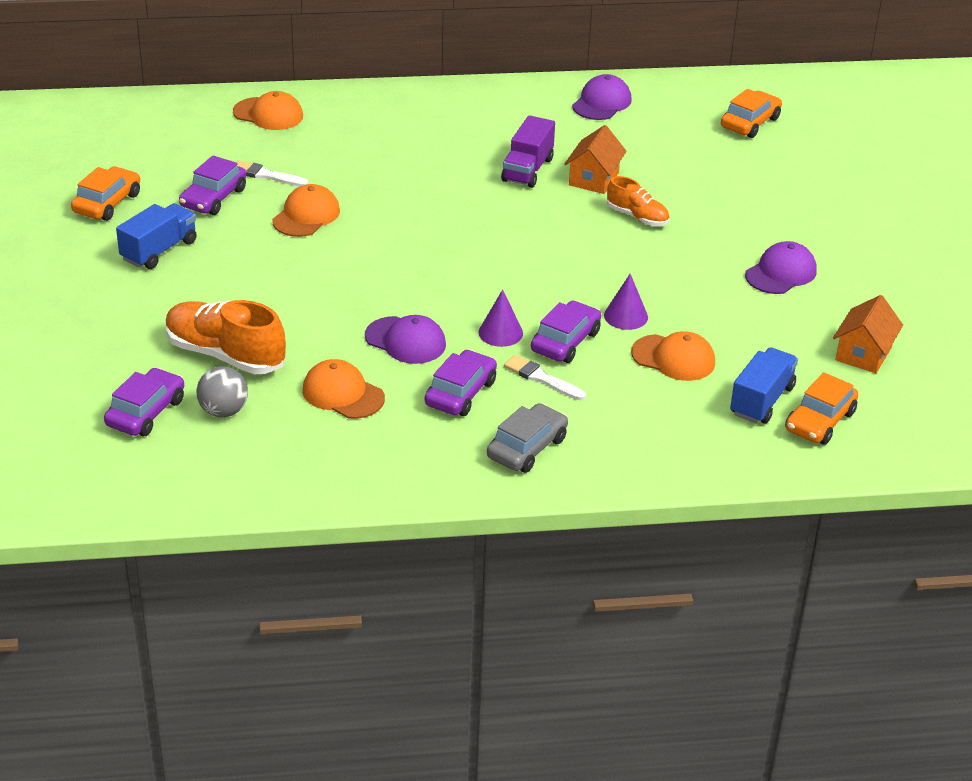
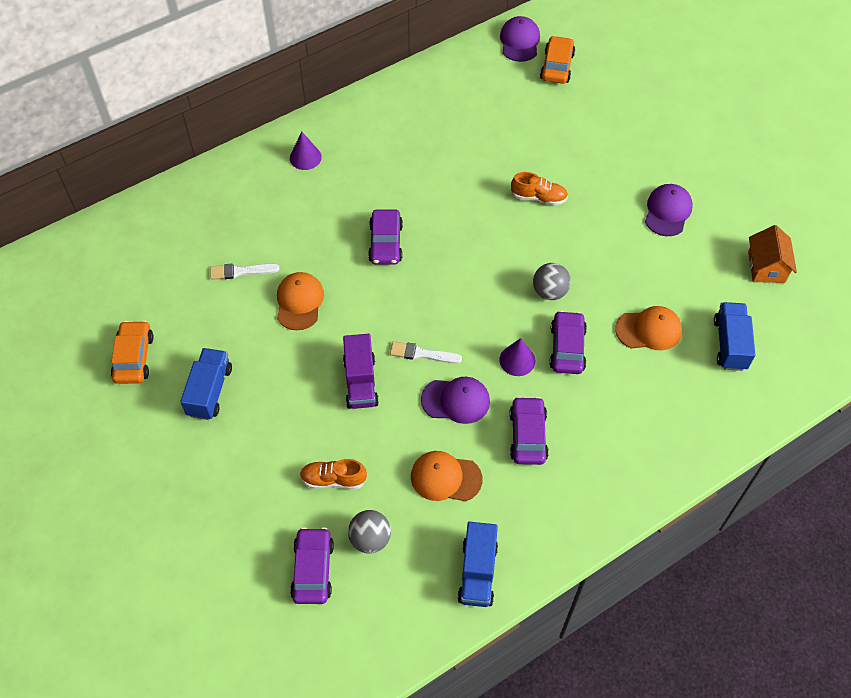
camera: 25 degrees left, 20 degrees up
(213, 198) = (215, 314): purple car -> purple car (386, 243)
(225, 355) = (333, 479): orange shoe -> orange shoe, size x0.57
(268, 114) = (199, 203): orange cap -> none
(313, 476) = (477, 572): none -> blue truck
(527, 170) = (432, 181): purple truck -> purple truck (360, 382)
(527, 448) = (606, 468): grey car -> none
(541, 378) = (573, 393): white brush -> white brush (422, 354)
(584, 292) = (549, 292): none -> grey ball
(593, 179) = (484, 171): orange house -> none
(601, 103) = (441, 87): purple cap -> purple cap (519, 41)
(626, 316) = (592, 303): purple cone -> purple cone (305, 157)
(820, 421) = (778, 346): orange car -> none

